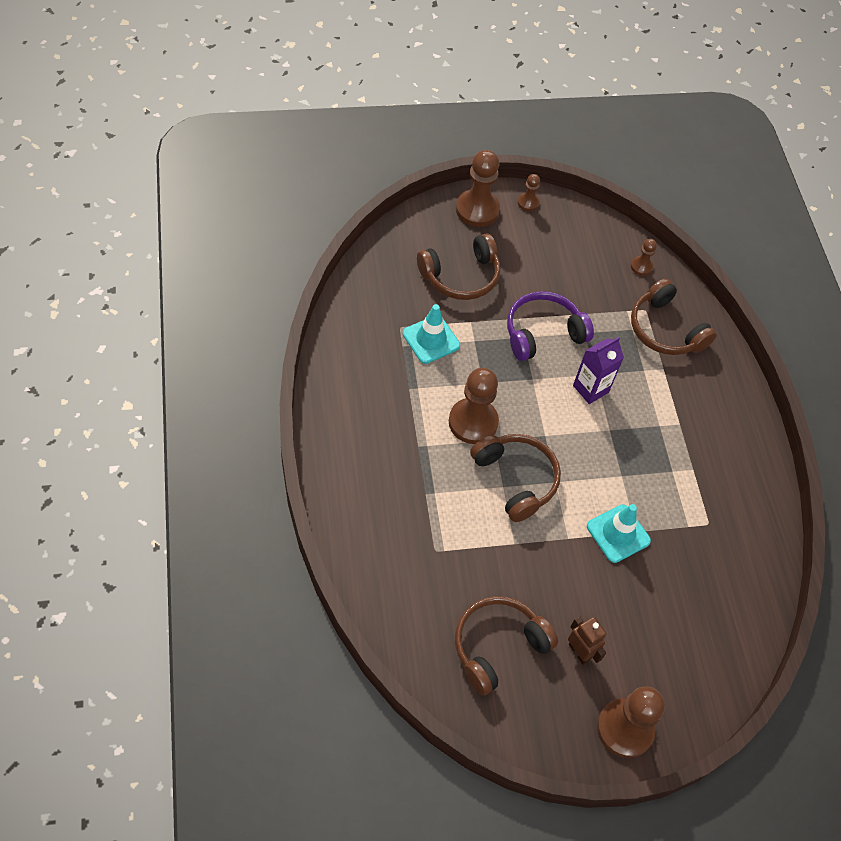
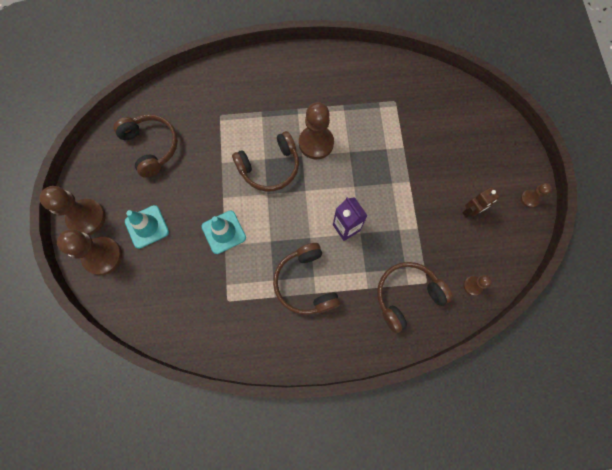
camera: 100 degrees right, 15 degrees up
(431, 339) = (385, 120): turquoise traffic cone -> turquoise traffic cone (147, 226)
(461, 276) = (445, 143): brown headphones -> brown headphones (305, 283)
(477, 210) = (515, 159): brown pawn -> brown pawn (103, 256)
(542, 333) = (397, 197): purple headphones -> none
(579, 652) = (141, 195): brown robot -> brown robot (470, 211)

